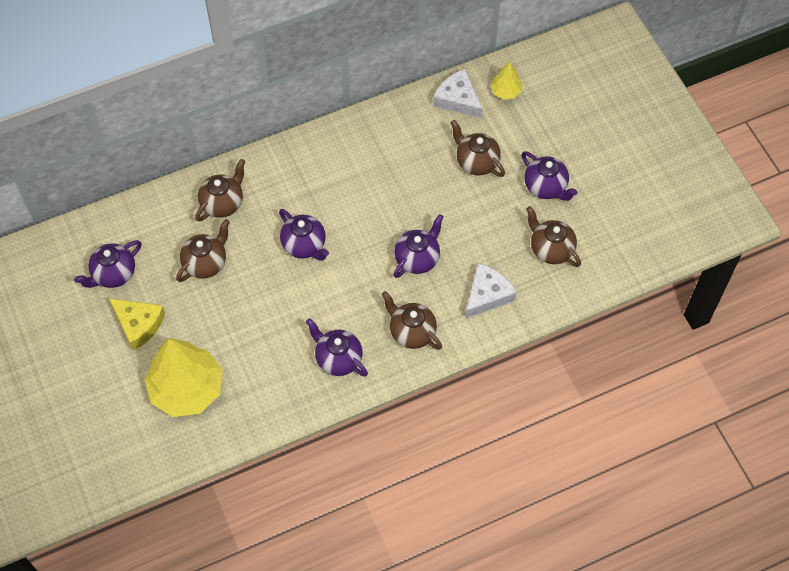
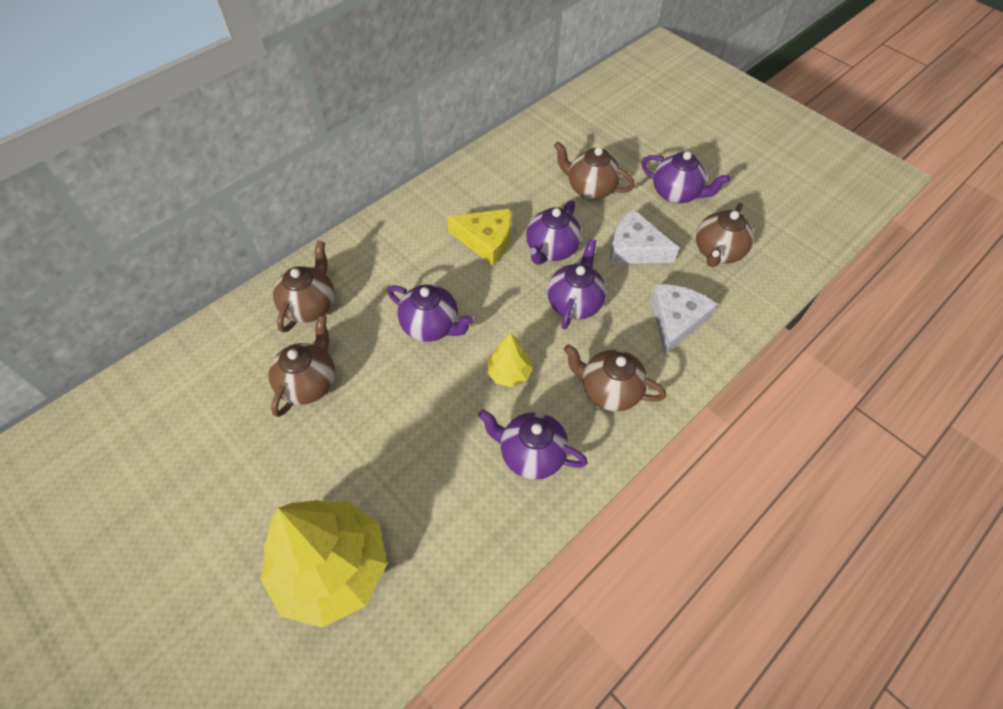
camera: 20 degrees left, 5 degrees down
(113, 274) = (181, 435): purple teapot -> purple teapot (551, 250)
(138, 324) = (234, 494): yellow cheese -> yellow cheese (486, 240)
(457, 99) = (540, 137): white cheese -> white cheese (634, 249)
(506, 91) = (586, 119): yellow tree -> yellow tree (508, 373)
(551, 249) = (717, 252): brown teapot -> brown teapot turned 90 degrees counterclockwise

